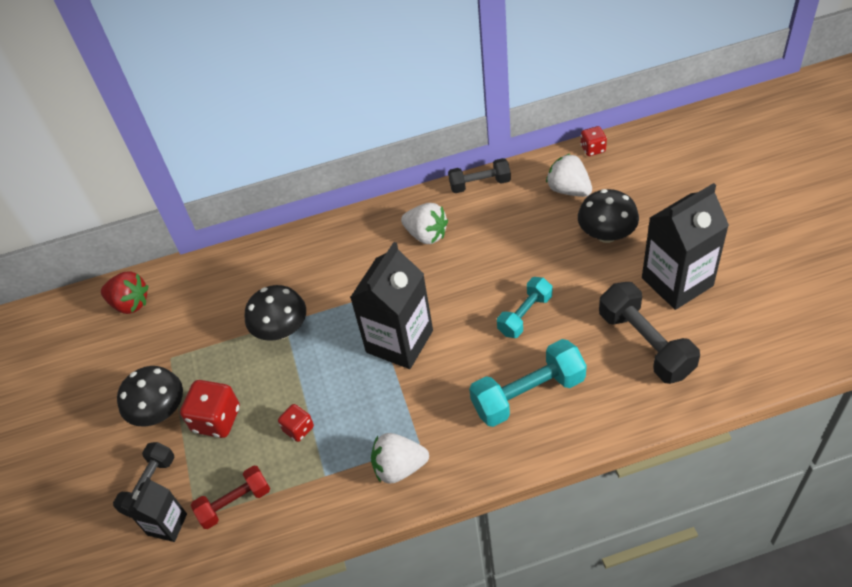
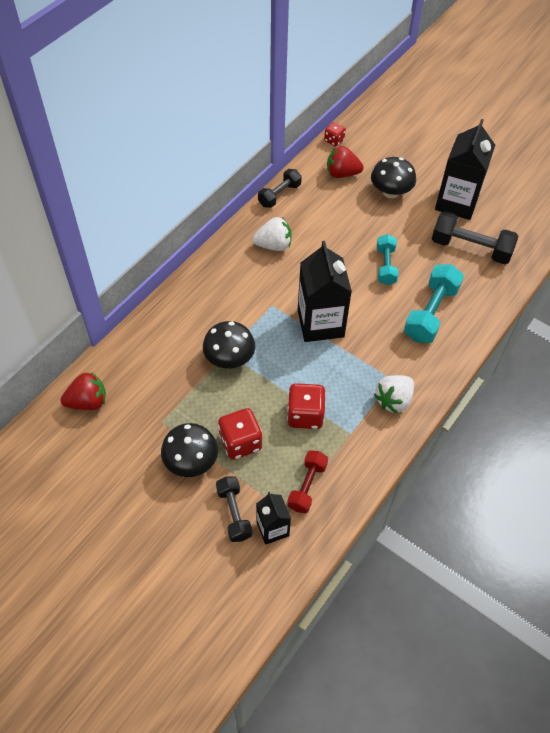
camera: 45 degrees left, 5 degrees up
(298, 429) = (305, 415): red dice -> red dice, size x1.71
(569, 189) = (342, 174): white strawberry -> red strawberry

